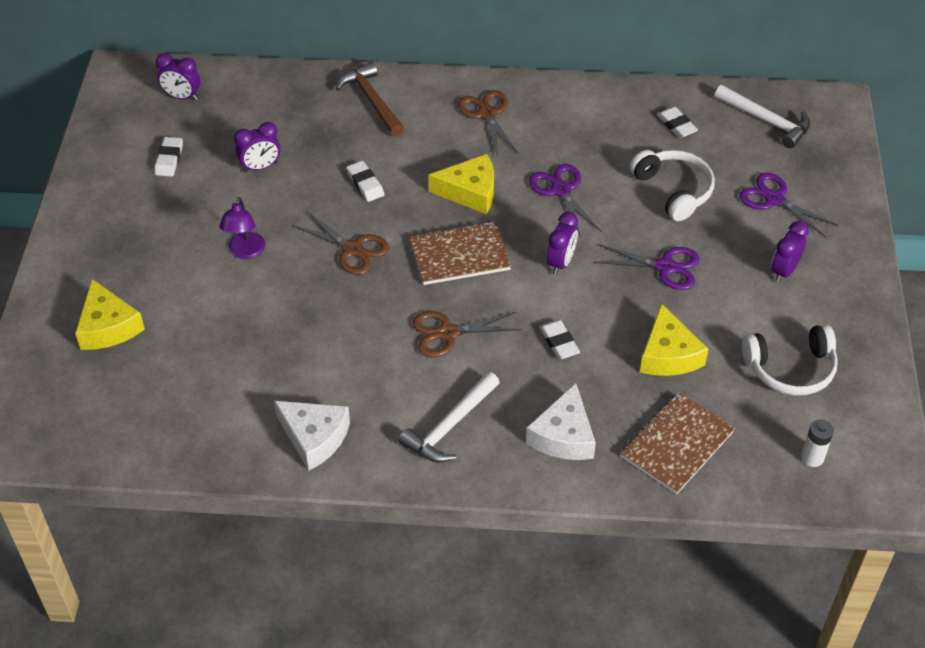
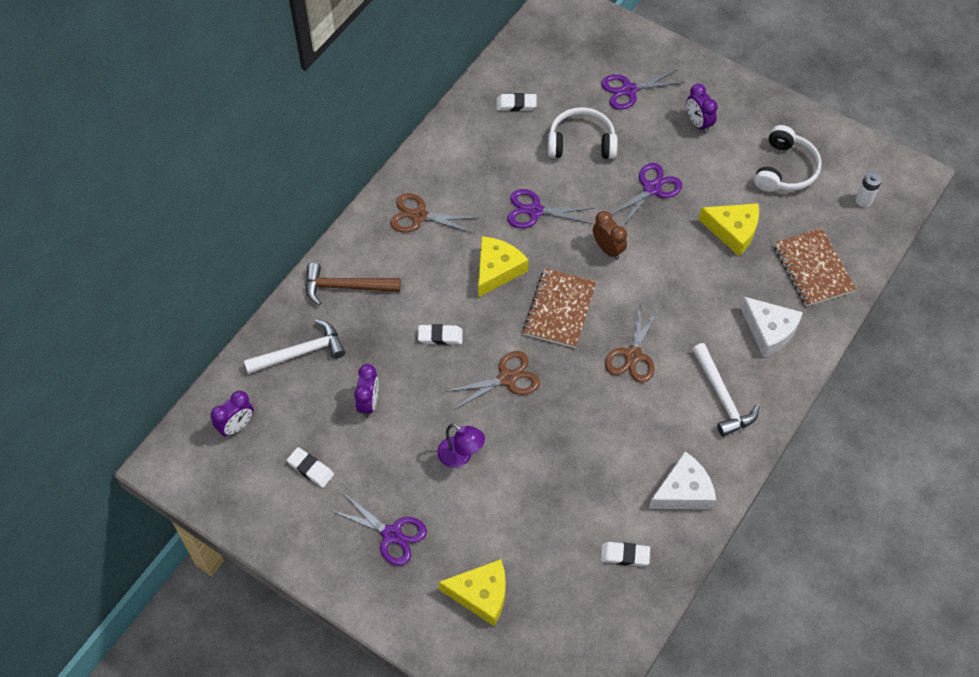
camera: 60 degrees left, 10 degrees up
(135, 239) = (391, 534): none -> purple scissors
(559, 342) = (683, 289): white eraser -> white eraser (625, 555)
(560, 262) = (608, 249): purple clock -> brown clock
(766, 121) = (549, 50): white hammer -> white hammer (300, 352)

